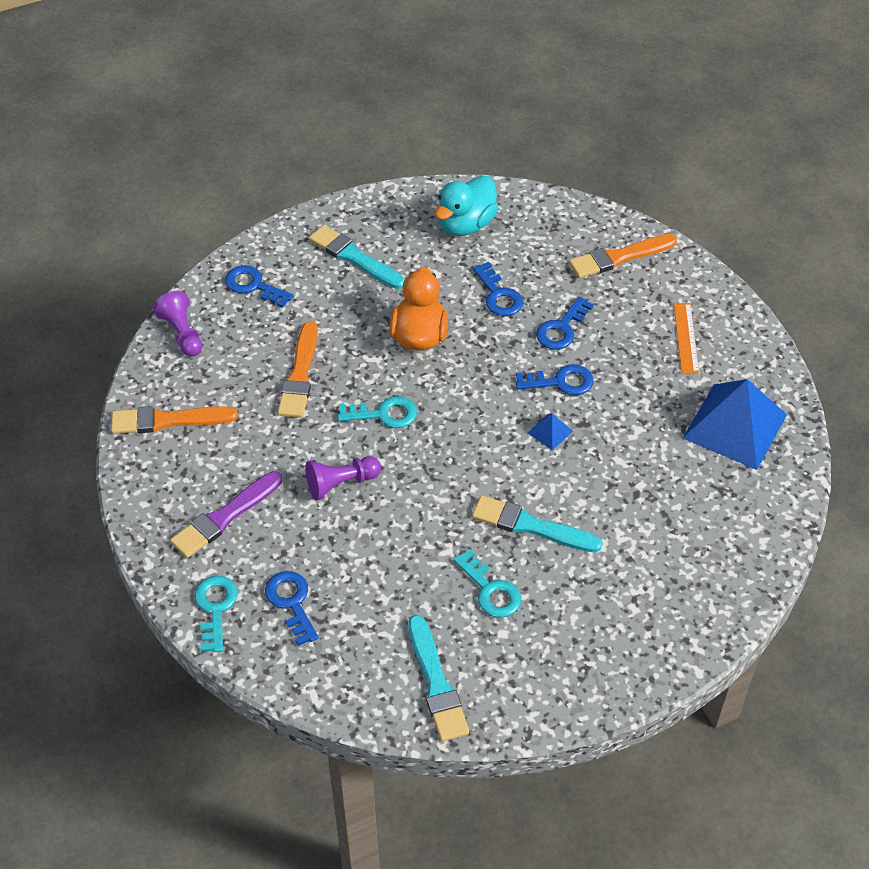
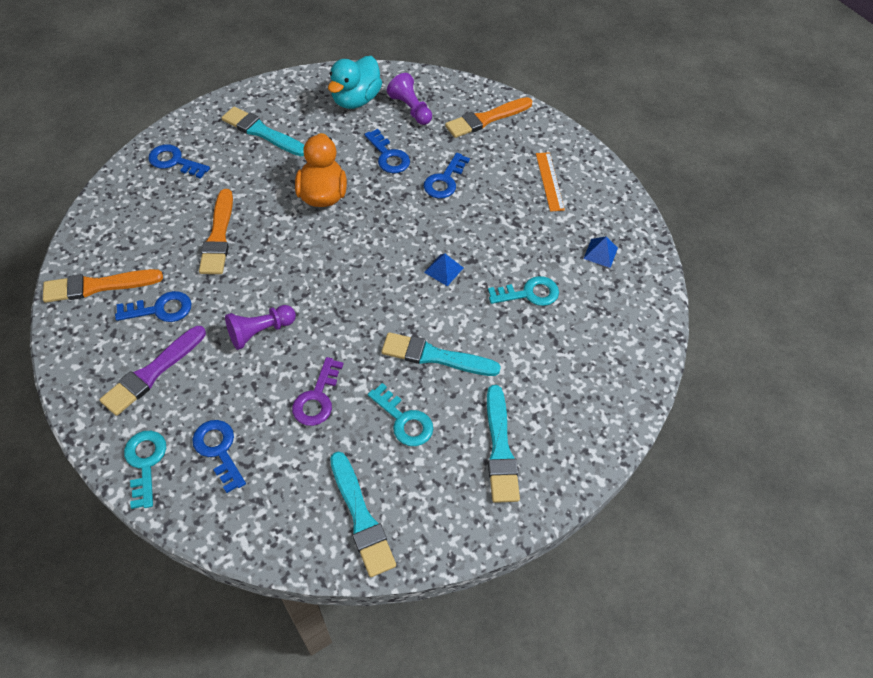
camera: 10 degrees left, 5 degrees up
(182, 333) = (110, 207): purple pawn -> purple pawn (410, 109)
(384, 414) = (296, 265): turquoise key -> turquoise key (529, 293)
(398, 559) = (317, 398): none -> purple key
(561, 382) = (449, 226): blue key -> blue key (161, 309)
(592, 628) = (500, 448): none -> turquoise brush
(734, 426) = (600, 253): blue pyramid -> blue pyramid, size x0.41

